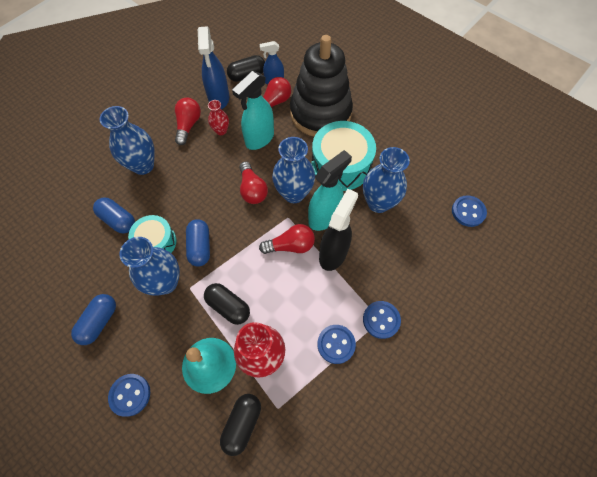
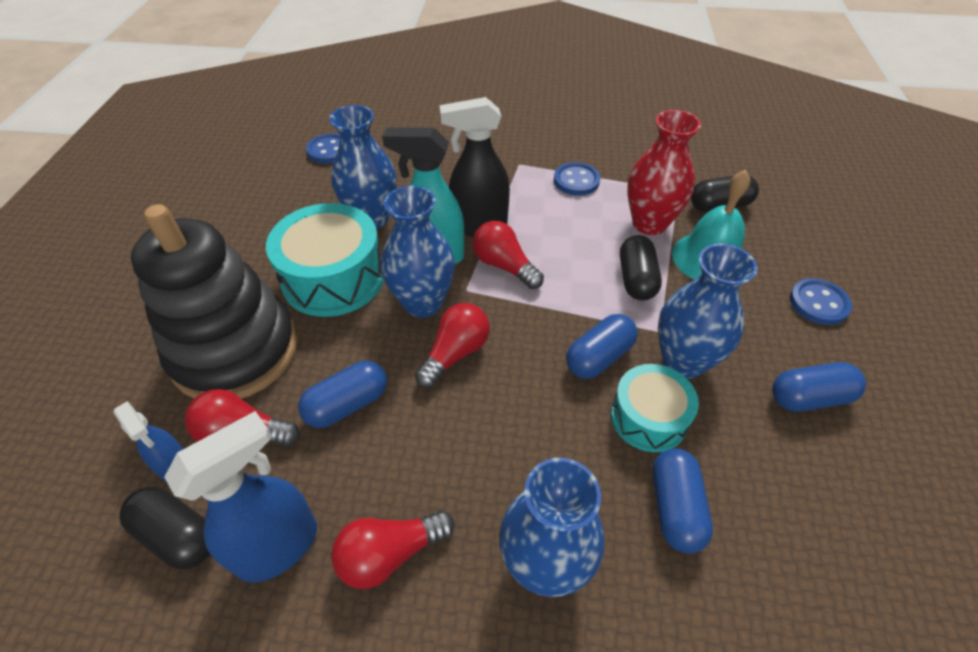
camera: 125 degrees left, 15 degrees down
(221, 130) = (366, 479): red vase -> none
(259, 139) = (347, 404): turquoise spray bottle -> blue capsule
(381, 320) = (518, 163): blue button -> none

